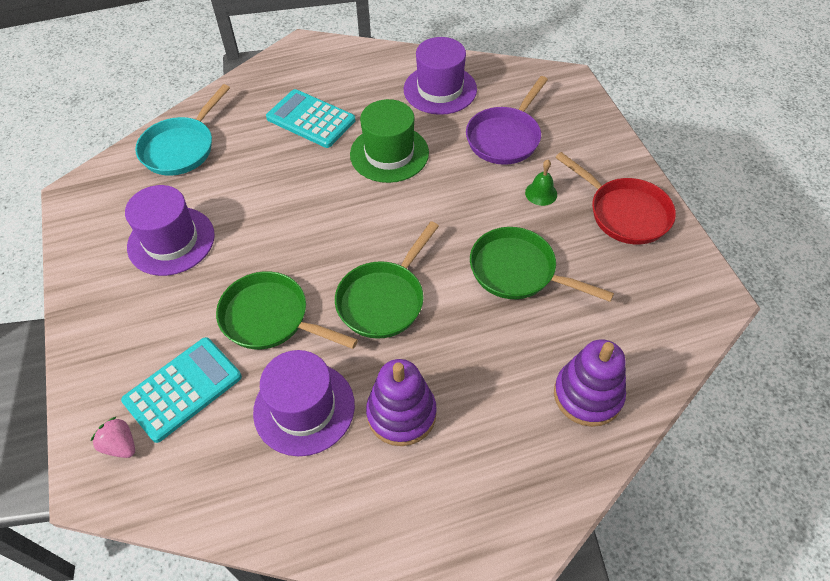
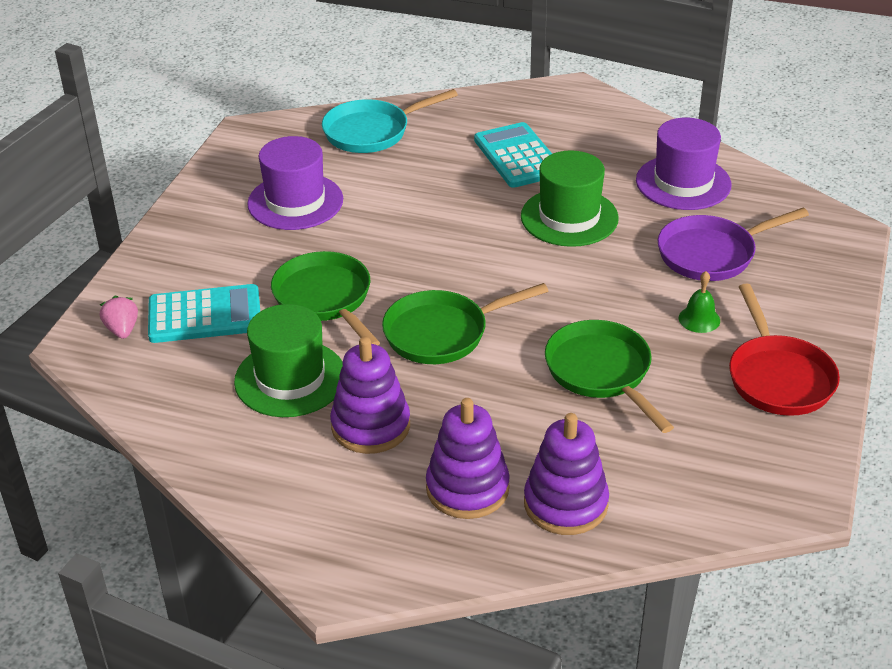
camera: 35 degrees right, 15 degrees down
(304, 408) = (290, 378): purple hat -> green hat
(514, 425) = (467, 488): none -> purple stacking toy

